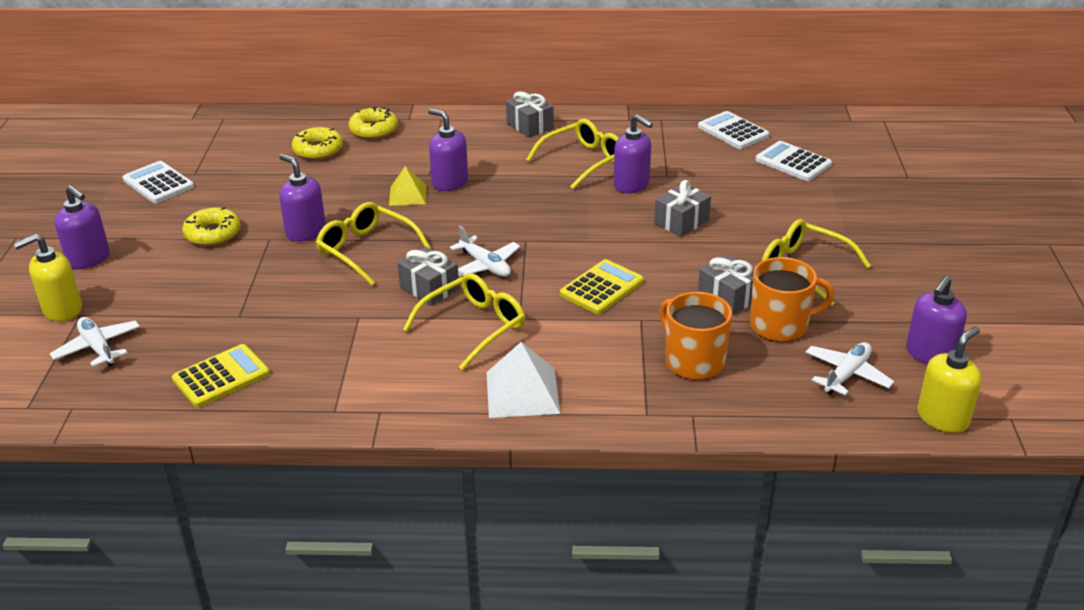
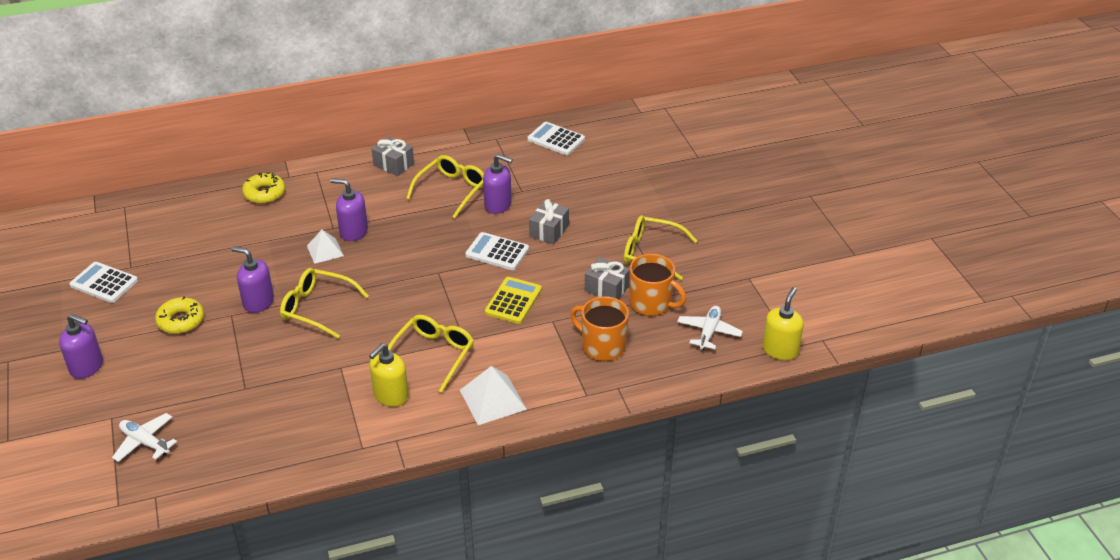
camera: 20 degrees left, 5 degrees up
(62, 310) = (93, 417): yellow soap dispenser -> yellow soap dispenser (390, 395)
(221, 377) = (260, 442): yellow calculator -> none
(318, 150) = (227, 222): yellow donut -> none
(407, 195) = (325, 251): yellow pyramid -> white pyramid
(429, 288) = (383, 330): grey gift -> none
(485, 265) = (417, 301): white plane -> none
(780, 325) = (651, 303): orange mug -> orange mug turned 60 degrees clockwise
(793, 162) = (611, 160): white calculator -> white calculator (497, 252)
(930, 354) = (758, 303): purple soap dispenser -> none

